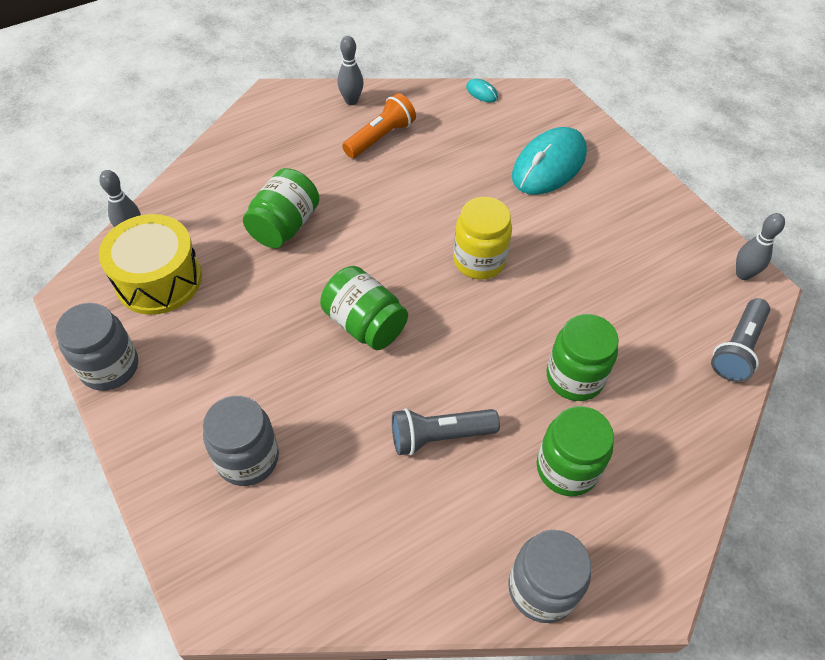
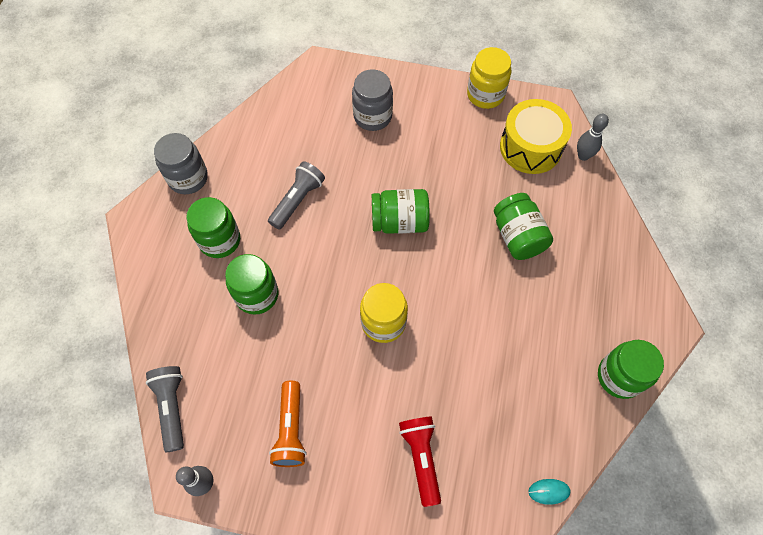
camera: 135 degrees right, 10 degrees up
(110, 367) = (485, 95): grey jar -> yellow jar
(351, 101) = (619, 376): grey bowling pin -> green jar
(380, 137) = (557, 362): orange flashlight -> orange flashlight (291, 429)
(549, 165) = (421, 458): turquoise mouse -> red flashlight

